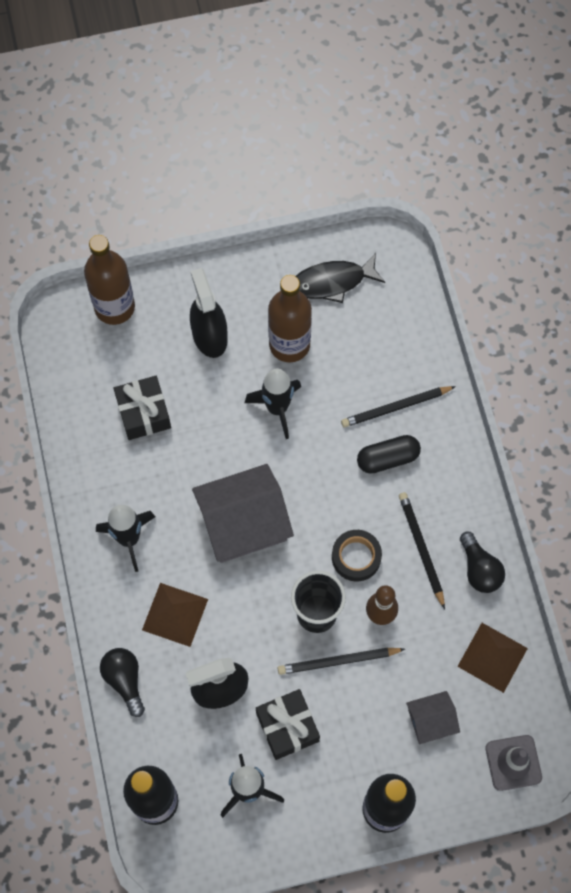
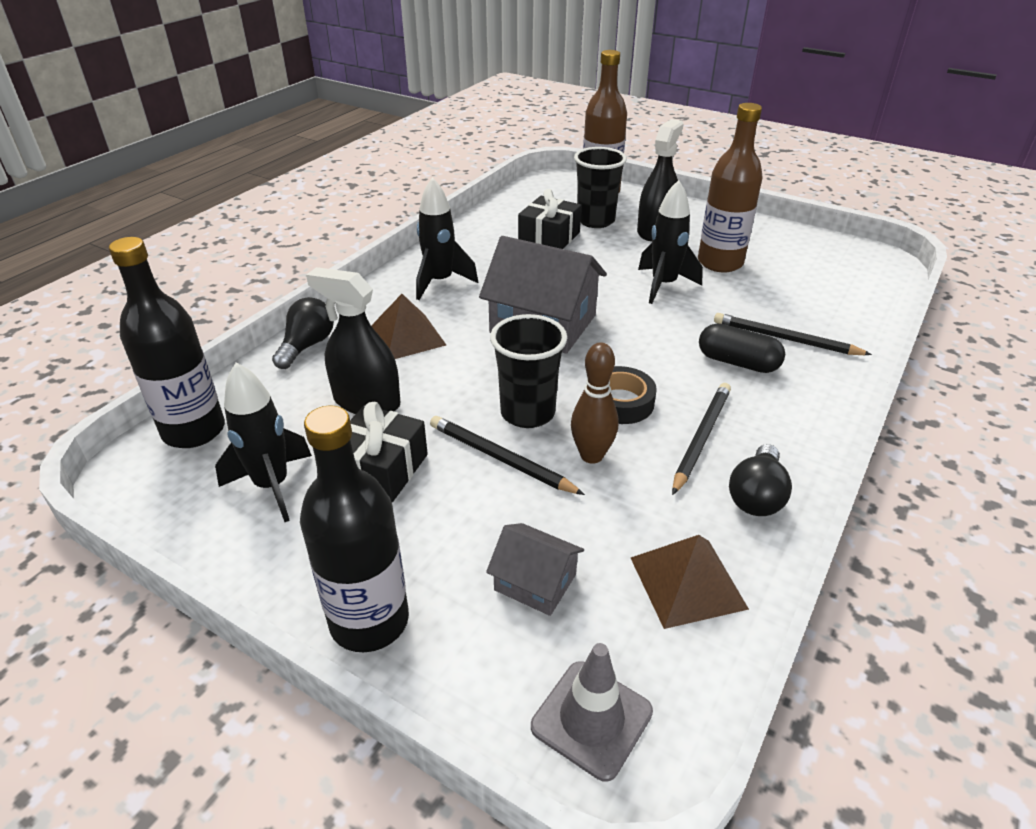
camera: 45 degrees right, 30 degrees down
(154, 358) = (595, 221): none -> black cup
(332, 282) = (802, 253): black fish -> none

